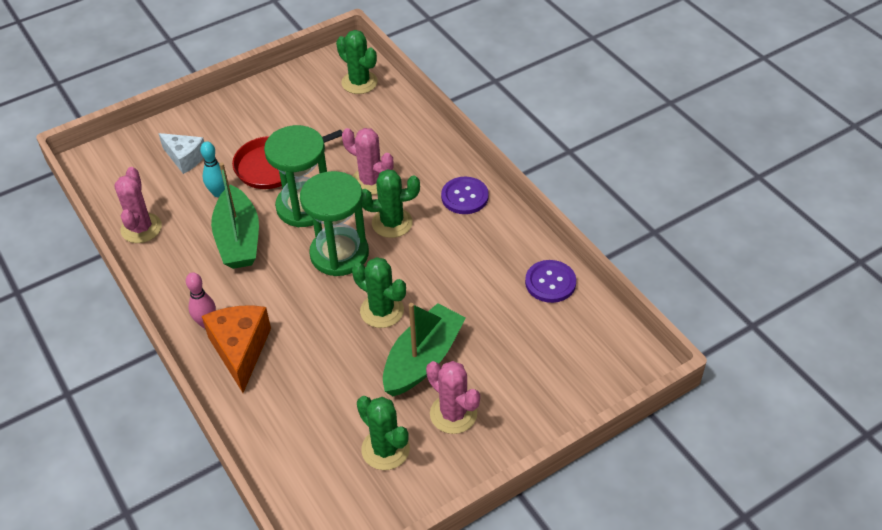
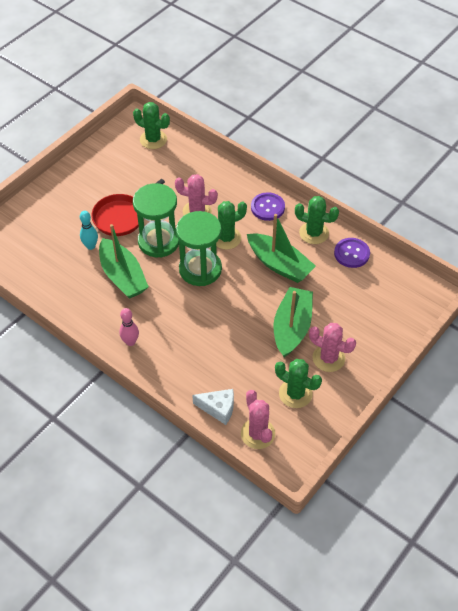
camera: 20 degrees left, 5 degrees up
(141, 228) = (46, 286): pink cactus -> pink cactus (257, 434)
(185, 158) = (52, 226): white cheese -> white cheese (218, 409)
(240, 350) = (164, 354): orange cheese -> none
(382, 311) = (249, 301): green cactus -> green cactus (314, 233)
(445, 273) = (279, 264): none -> green boat

